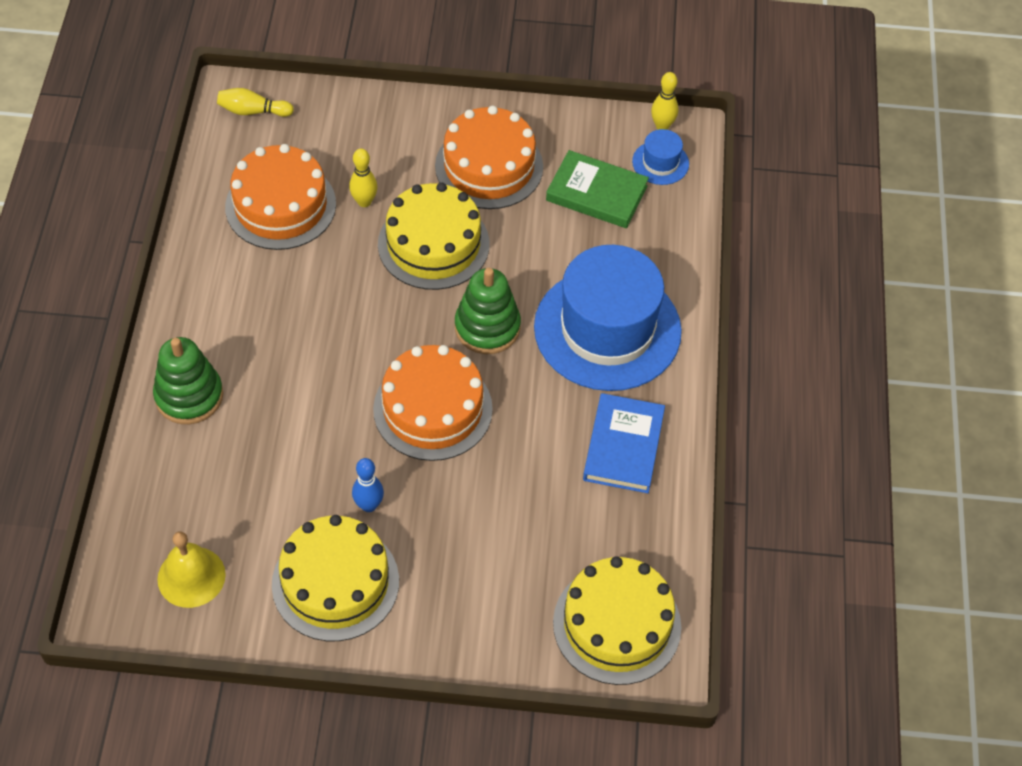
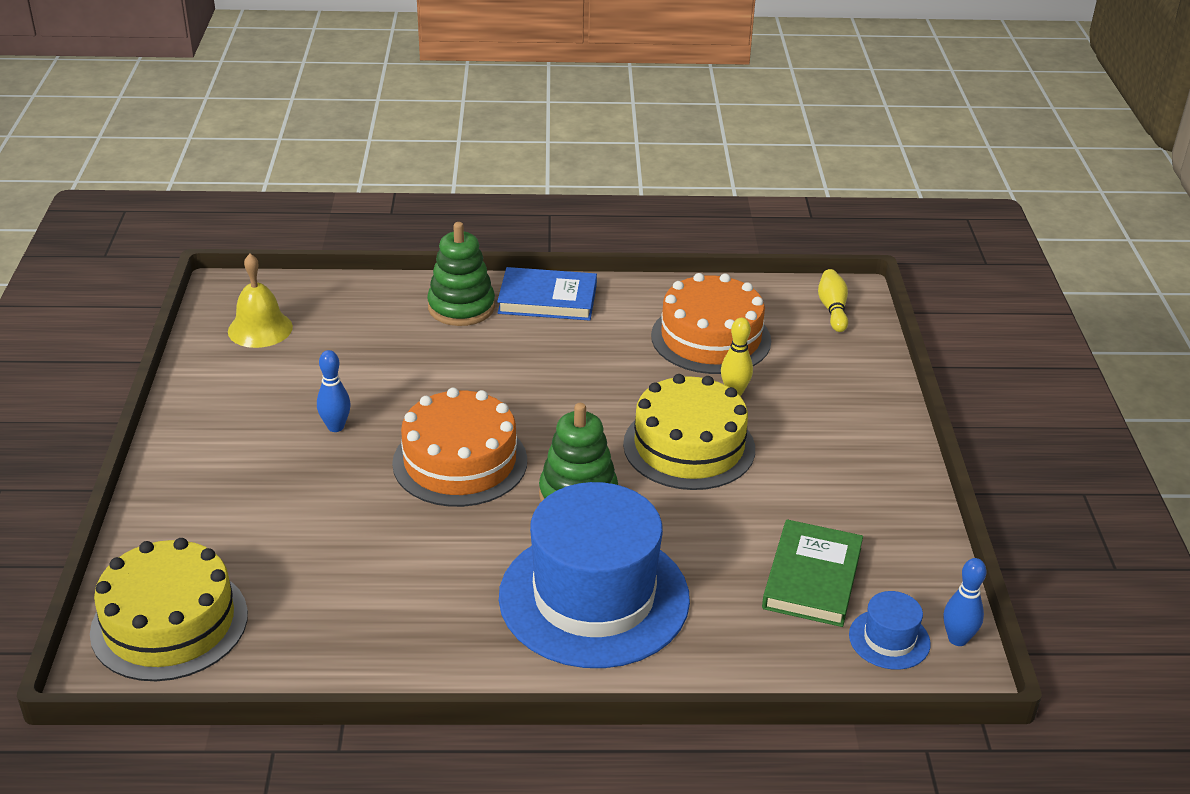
camera: 85 degrees right, 20 degrees down
(335, 582) = (246, 413): yellow cake -> none
(489, 166) = (821, 482): orange cake -> none
(623, 446) = (418, 619): blue book -> blue book (547, 299)
(662, 126) = (957, 639): yellow bowling pin -> blue bowling pin

